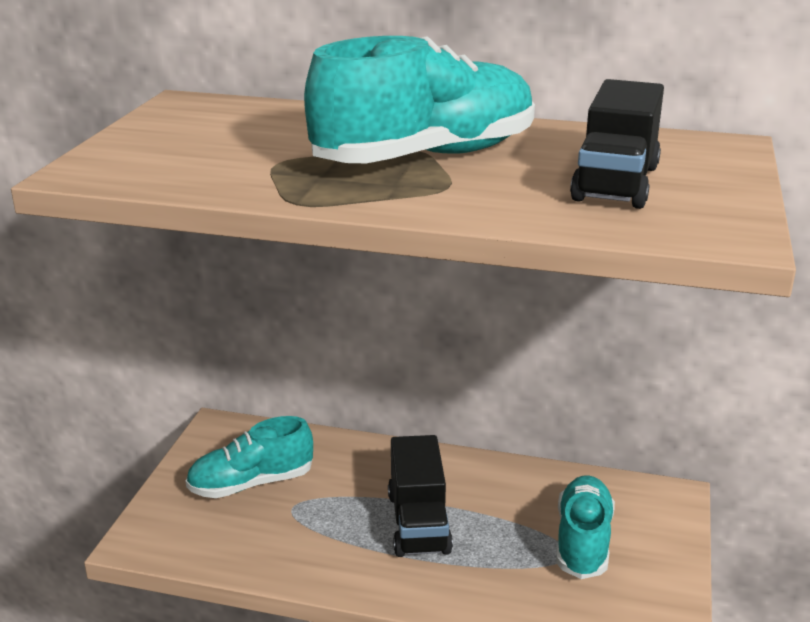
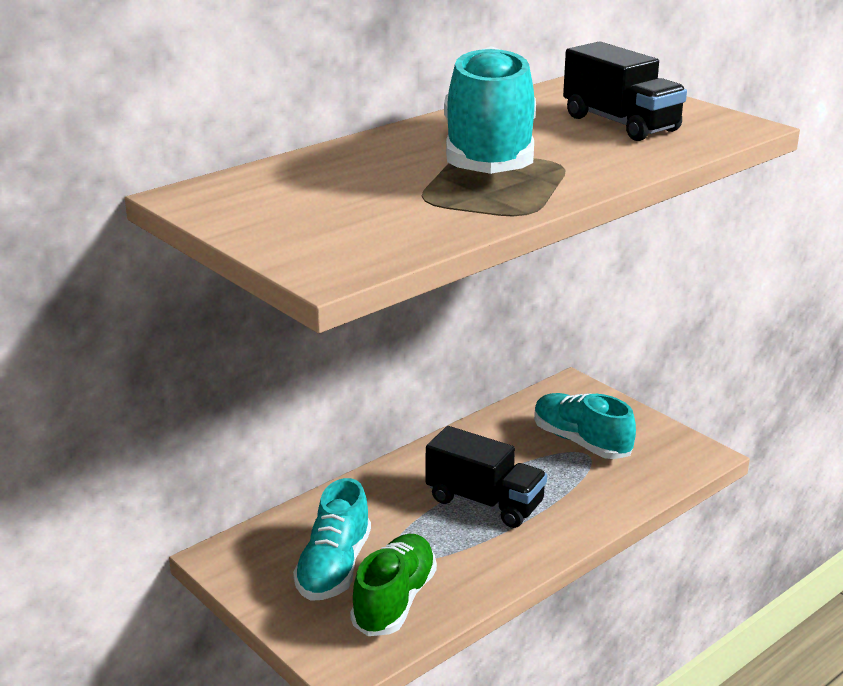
camera: 55 degrees left, 0 degrees up
(235, 532) = (394, 601): none -> green shoe

